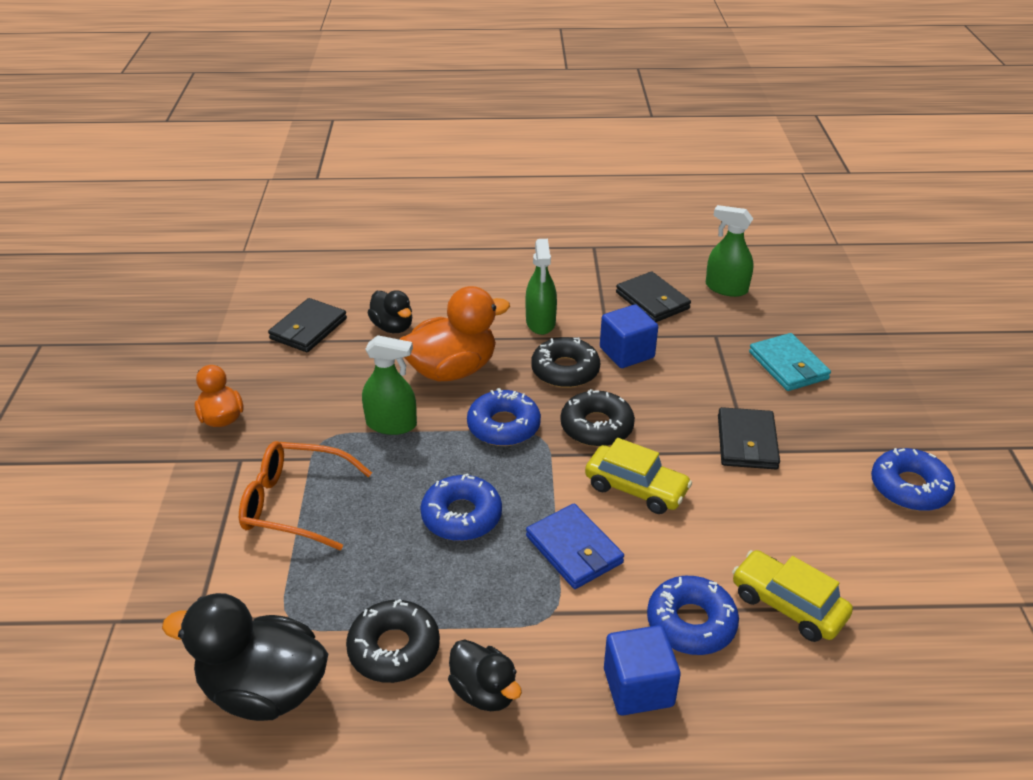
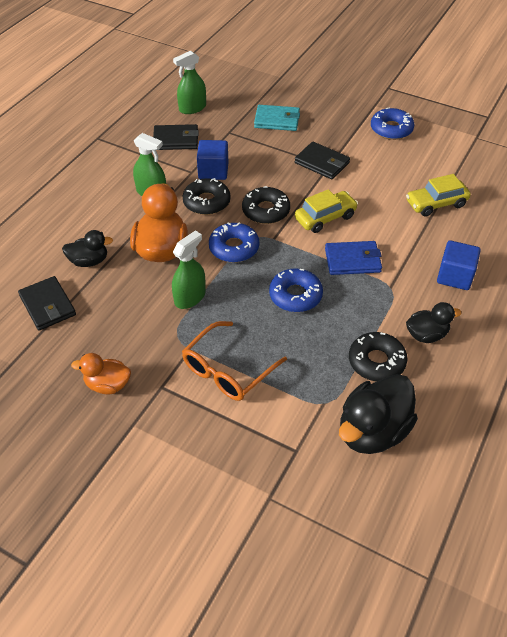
camera: 60 degrees left, 10 degrees up
(691, 623) = (427, 240): blue donut -> none

